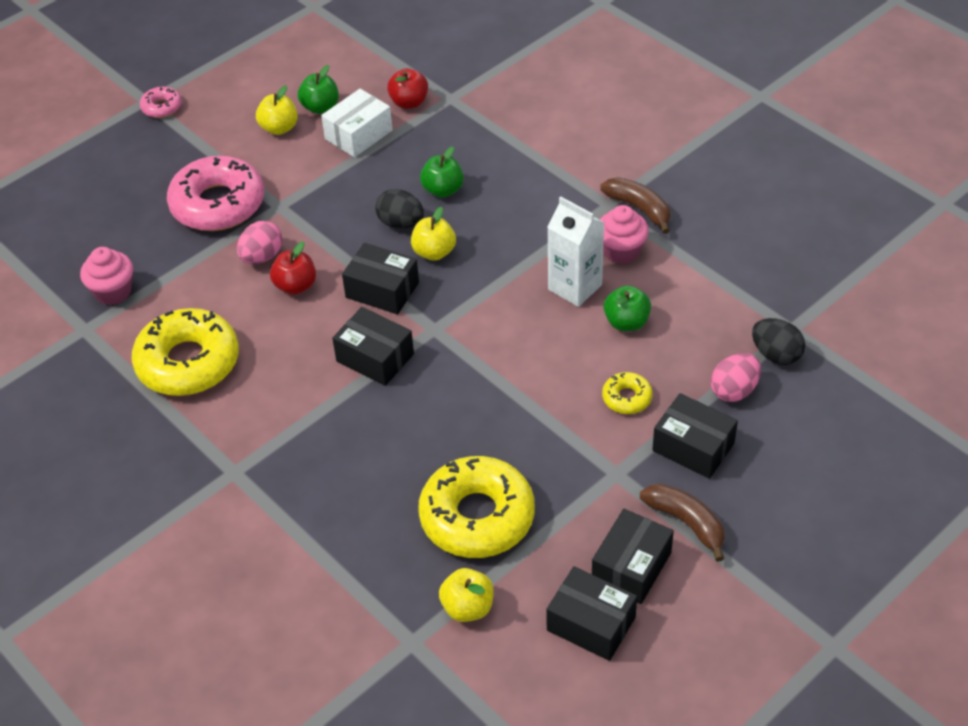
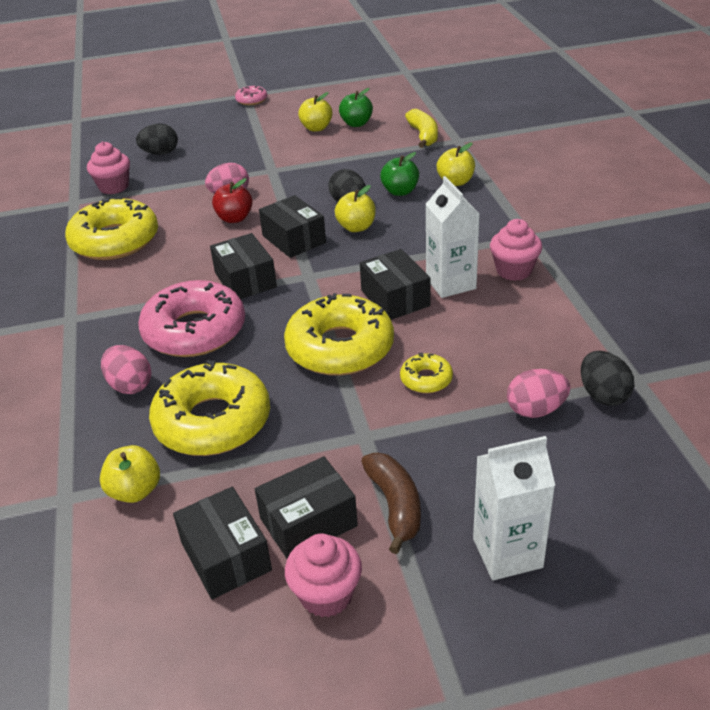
camera: 30 degrees right, 10 degrees down
(123, 225) = (160, 153): none -> black egg
(218, 204) = (232, 158): pink donut -> pink donut (194, 331)
(358, 134) = (368, 144): white box -> none
(367, 515) = (130, 385): none -> pink egg
(409, 102) = (423, 135): red apple -> yellow banana
(490, 158) = (455, 182): none -> yellow apple
(528, 396) = (340, 347): none -> yellow donut
(626, 322) = (475, 322): green apple -> none
(639, 209) = (555, 246): brown banana -> none
(690, 616) = (326, 595): none -> pink cupcake
(693, 447) = (456, 442): black box -> black box (395, 298)
(793, 522) = (507, 553): none -> white carton

